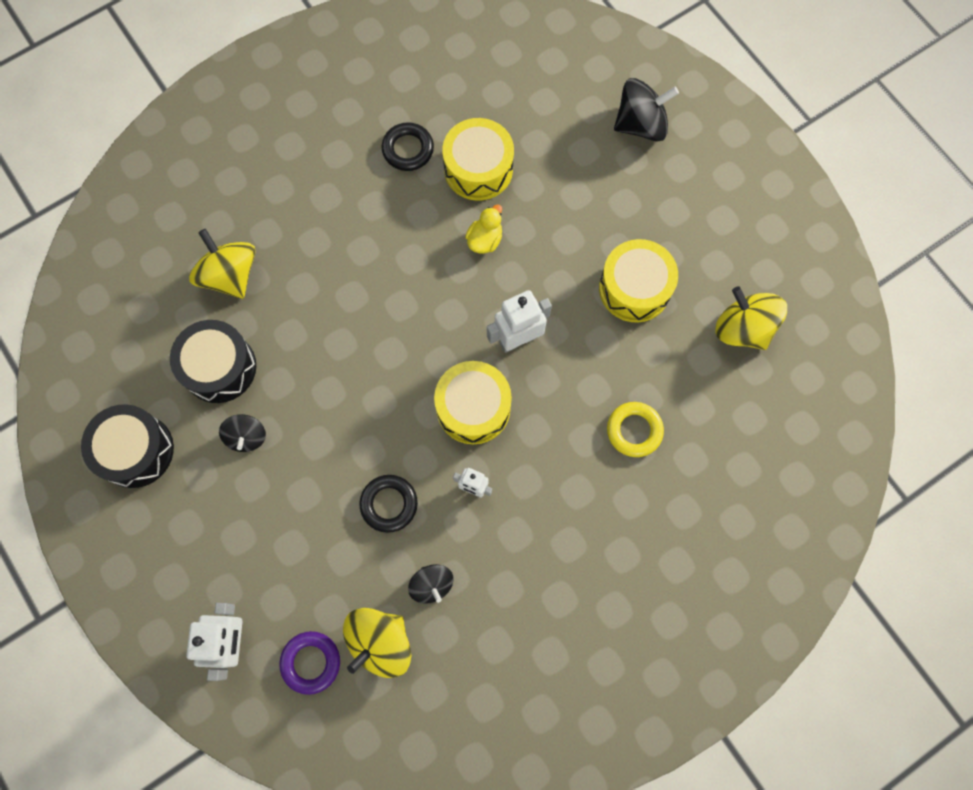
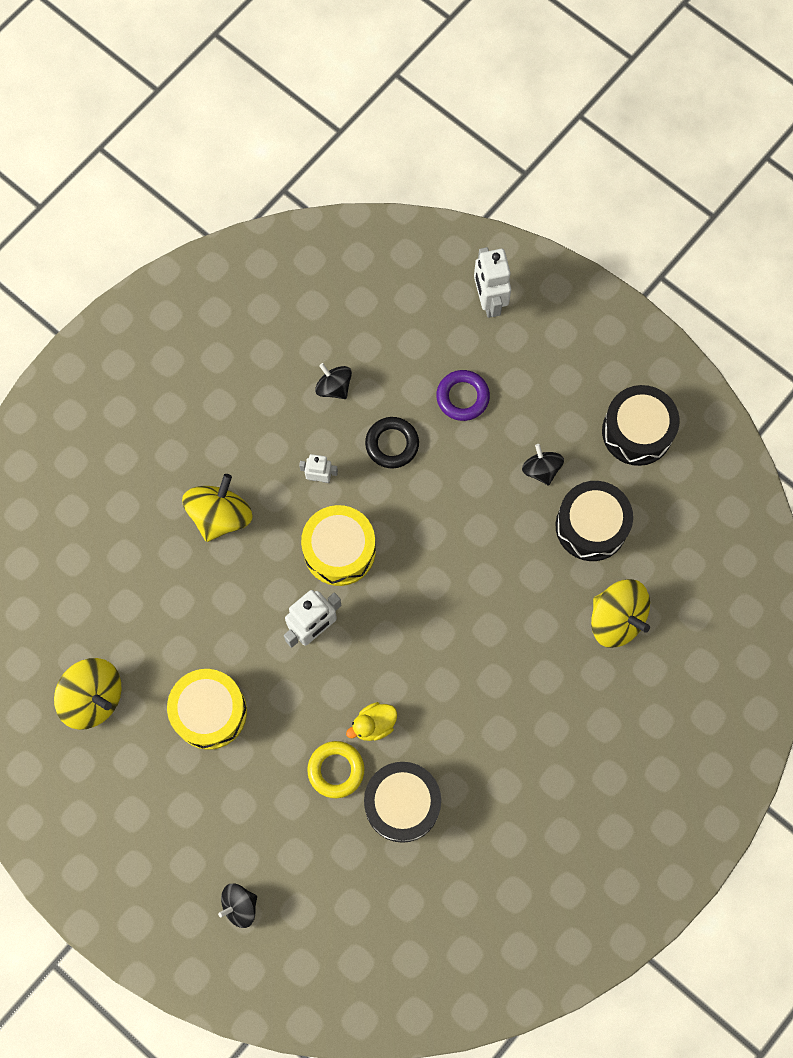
camera: 165 degrees right, 0 degrees up
(311, 662) = (418, 301): purple ring -> purple ring (462, 397)
(380, 642) = (364, 331): yellow spinning top -> yellow spinning top (220, 516)
(408, 149) = (483, 806): black ring -> none
(478, 169) = (402, 804): yellow drum -> black drum
(485, 240) = (374, 724): yellow duck -> yellow duck turned 45 degrees clockwise
(634, 430) = (182, 568): yellow ring -> yellow ring (336, 770)
(641, 124) = (240, 906): black spinning top -> black spinning top, size x0.60

